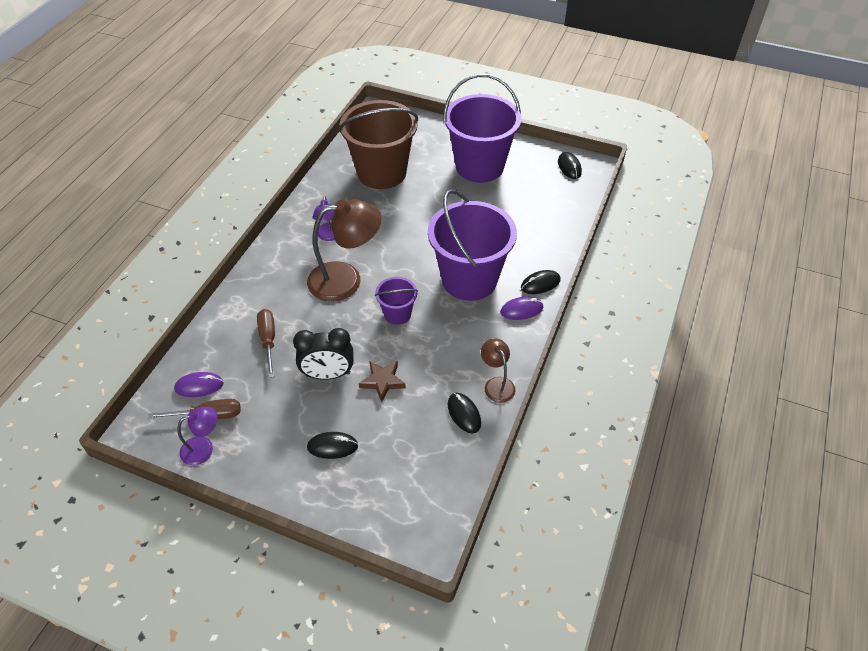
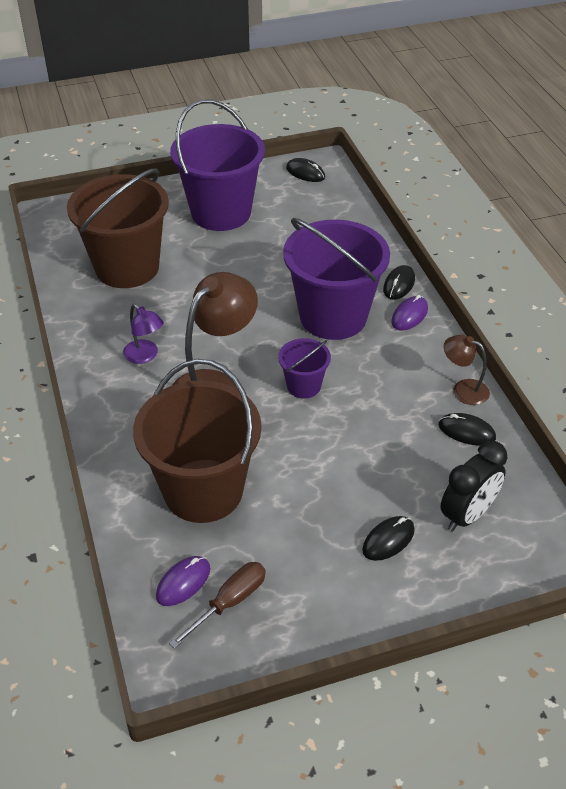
camera: 40 degrees left, 5 degrees down
(204, 448) = (264, 635): purple lamp -> none
(268, 340) = (203, 490): brown screwdriver -> brown bucket
(328, 374) = (304, 481): black clock -> black clock (467, 515)
(382, 381) = (363, 453): brown star -> none

